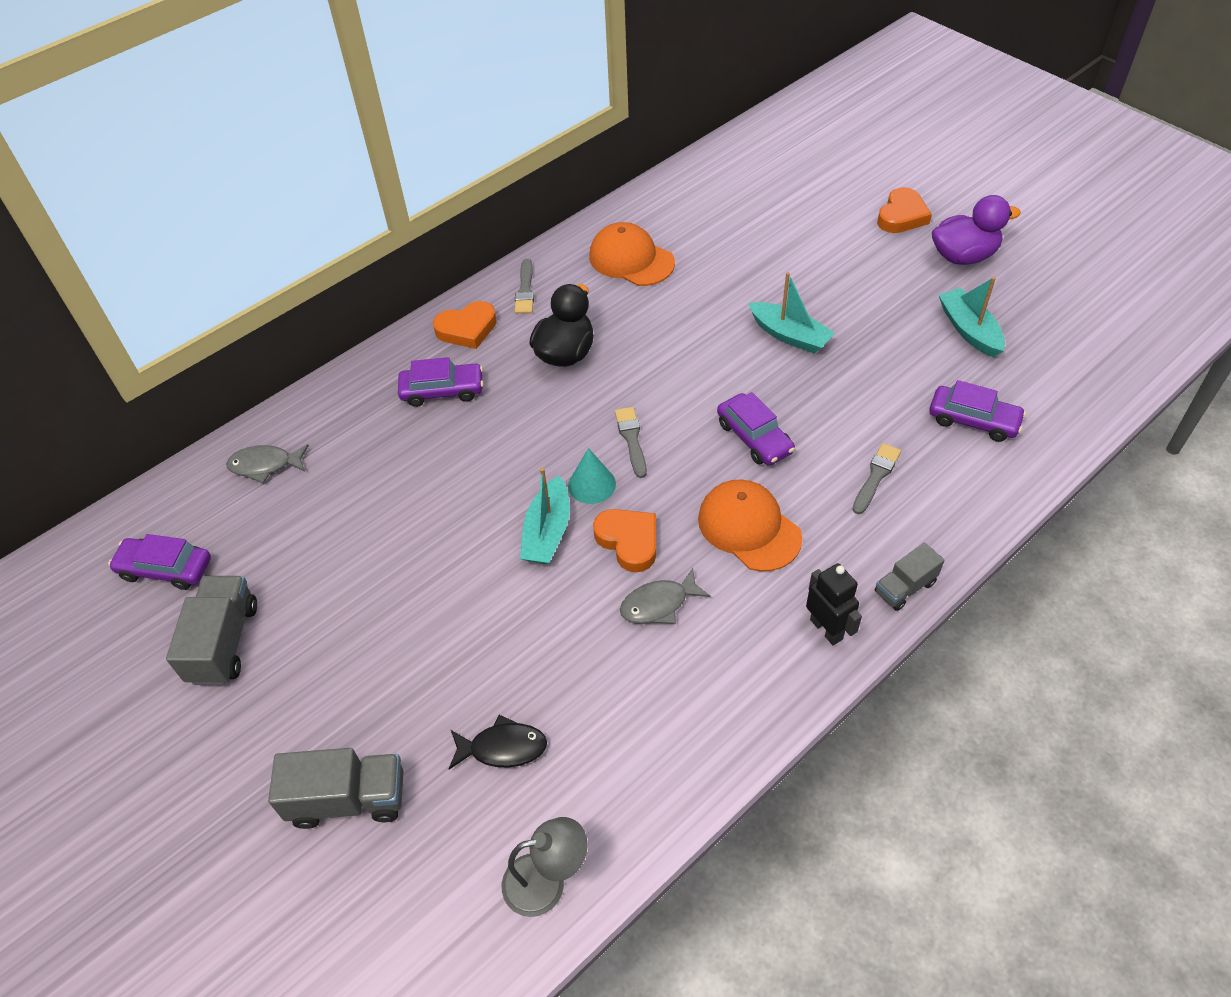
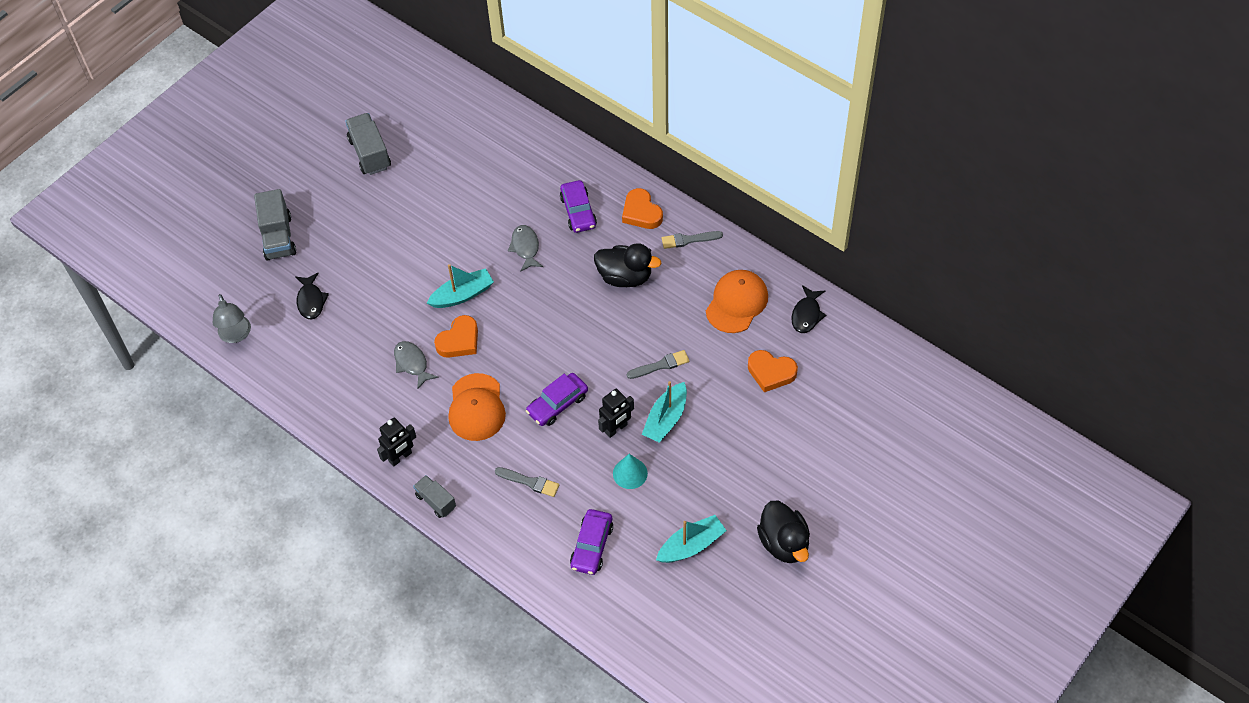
camera: 80 degrees right, 5 degrees up
(165, 569) = (418, 110): purple car -> none
(224, 642) = (370, 153): grey truck -> grey truck turned 105 degrees counterclockwise
(265, 465) = (501, 133): grey fish -> grey fish (525, 248)
(547, 532) = (462, 295): turquoise boat -> turquoise boat turned 150 degrees clockwise
(592, 484) = (504, 313): turquoise cone -> turquoise cone (630, 473)
(631, 439) = (547, 330): grey brush -> grey brush (660, 365)
(661, 207) = (806, 314): none -> black fish
(749, 528) = (476, 407): orange cap -> orange cap turned 135 degrees clockwise
(799, 382) = (616, 429): none -> black robot
(902, 216) = (830, 495): orange heart -> orange heart (771, 372)
(963, 256) = (784, 543): purple duck -> black duck

